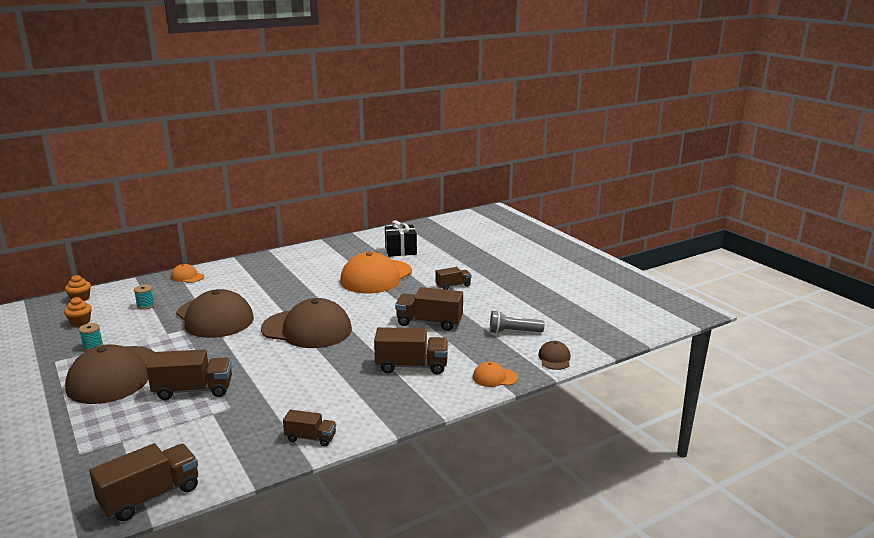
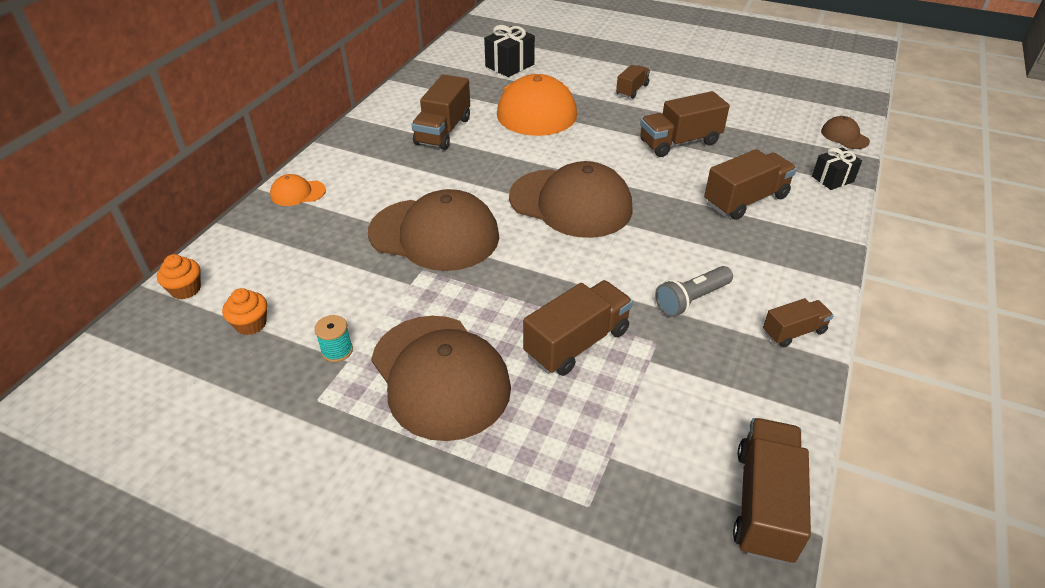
camera: 35 degrees left, 20 degrees up
(145, 305) = (309, 258): turquoise spool -> none
(303, 272) = (443, 131): none -> brown truck
(307, 329) = (571, 203): brown cap -> brown cap turned 45 degrees clockwise
(494, 377) = (832, 179): orange cap -> black gift
(513, 332) = (768, 122): grey flashlight -> grey flashlight (691, 300)

